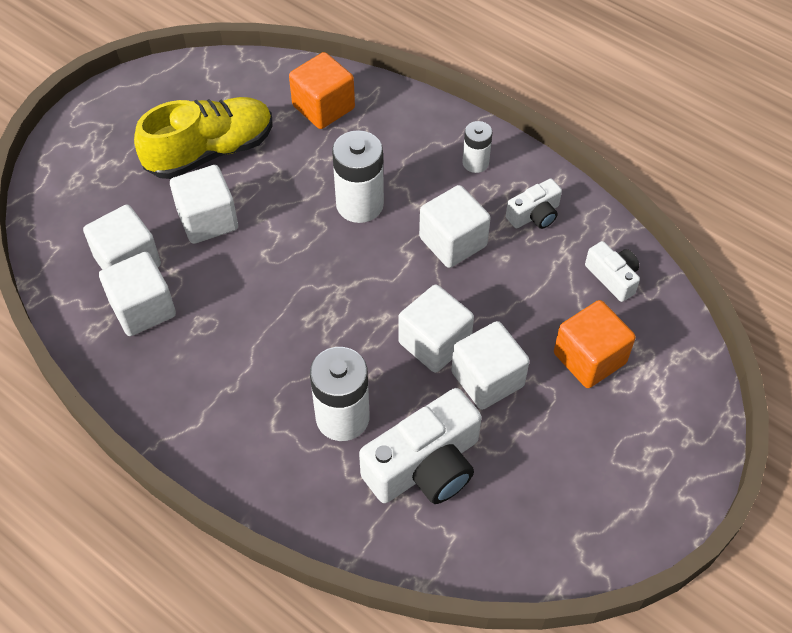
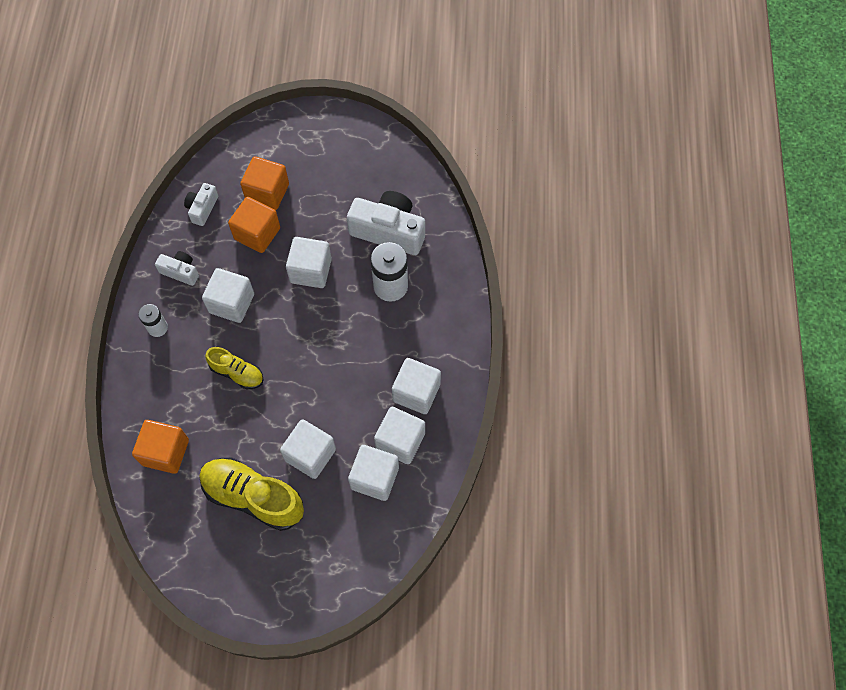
camera: 125 degrees left, 10 degrees up
(359, 204) = (237, 373): white battery -> yellow shoe
(487, 379) = (316, 232): white cube -> white cube (416, 392)
(532, 315) = (257, 233): none -> orange cube

